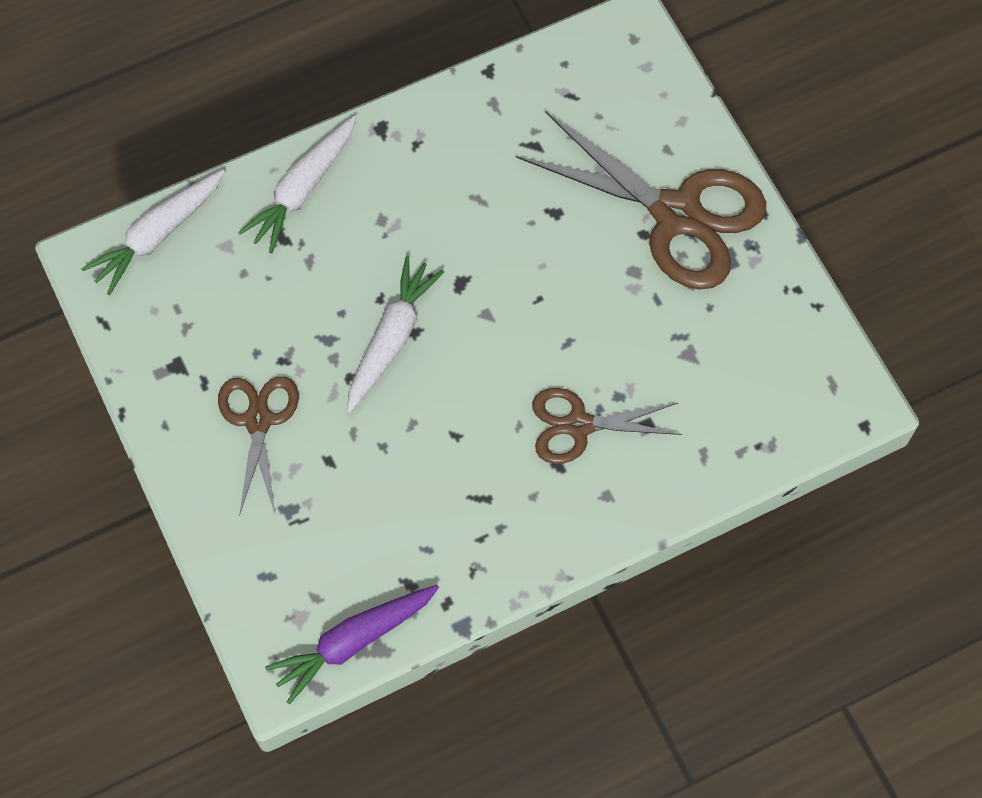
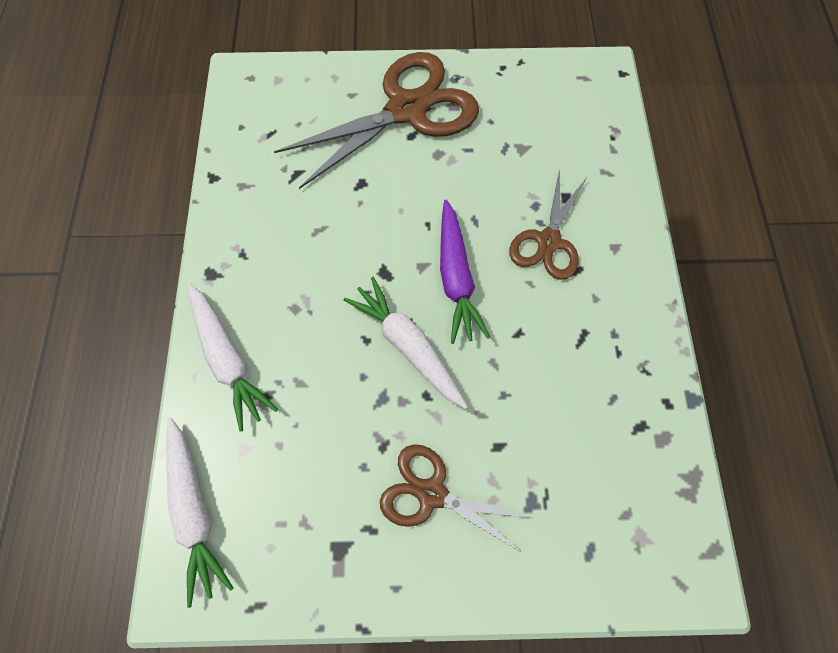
camera: 65 degrees left, 0 degrees up
(354, 641) = (680, 497): purple carrot -> purple carrot (456, 277)

